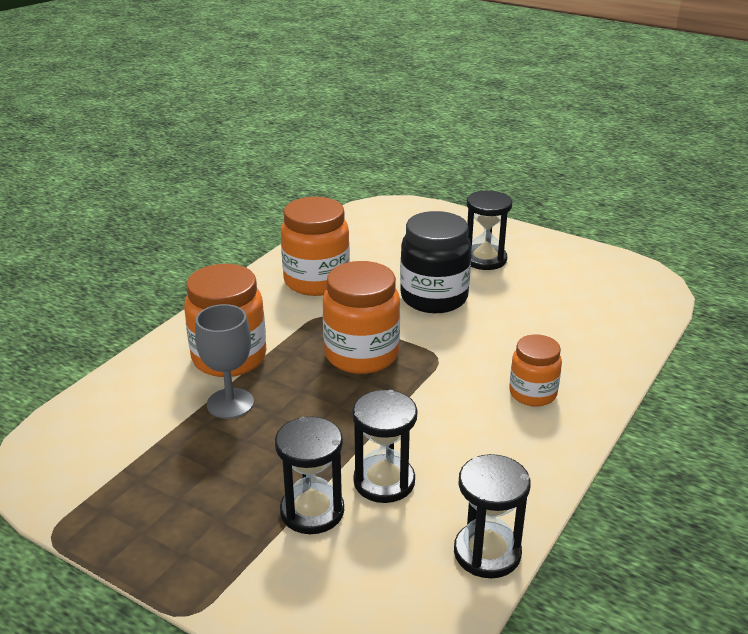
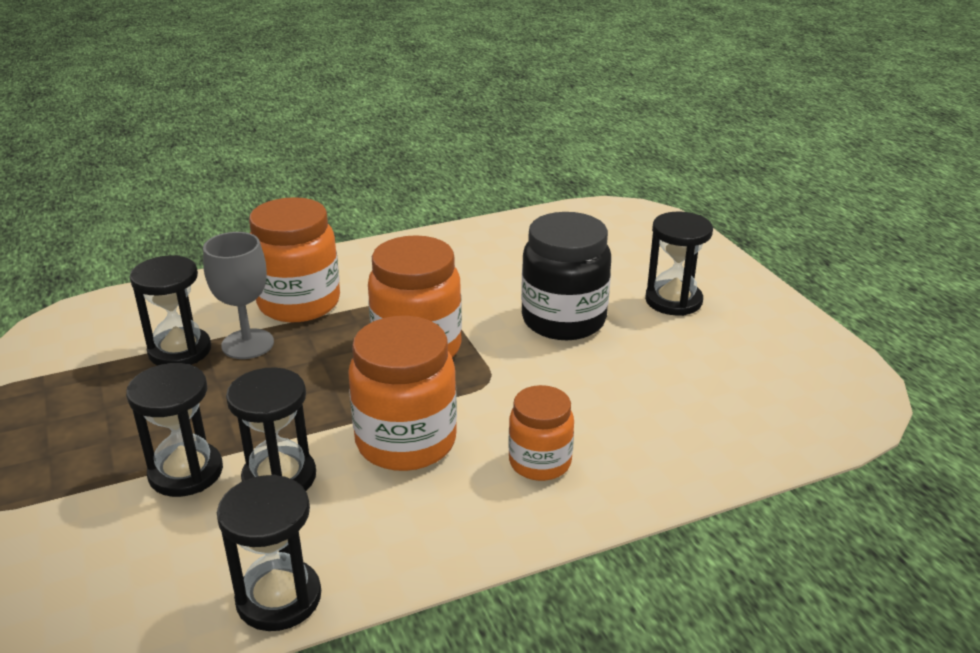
camera: 35 degrees right, 0 degrees up
(180, 431) = (180, 351): none -> black hourglass
(316, 281) = (467, 262): orange jar -> orange jar (406, 442)

